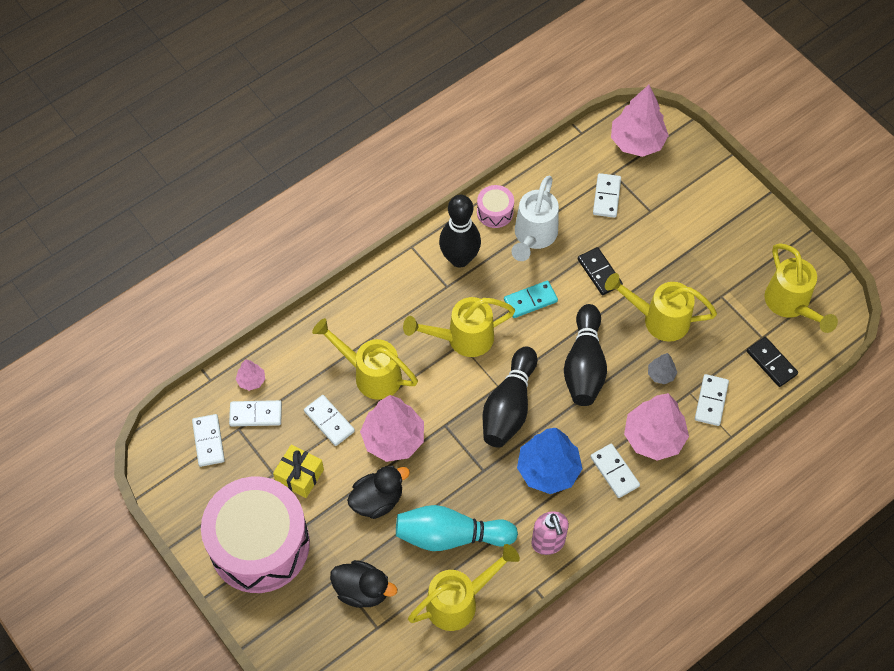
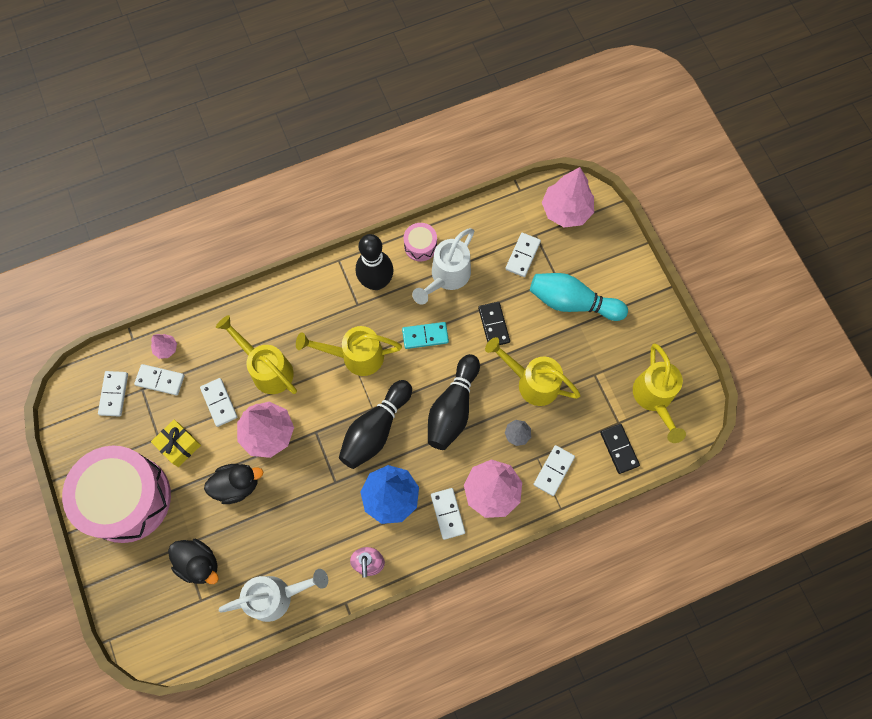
camera: 15 degrees right, 10 degrees up
(451, 536) = (289, 534): turquoise bowling pin -> turquoise bowling pin (572, 302)
(460, 601) = (277, 596): yellow watering can -> white watering can

